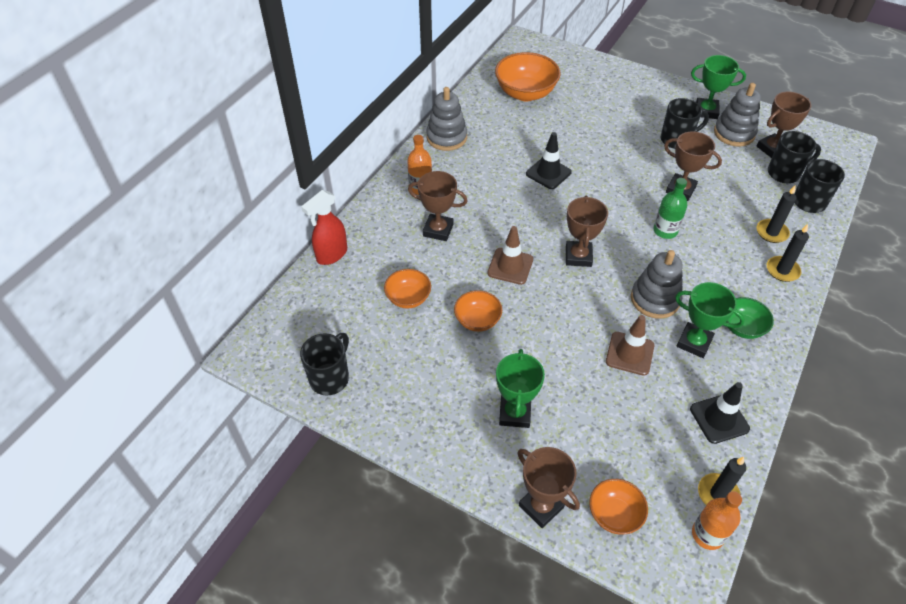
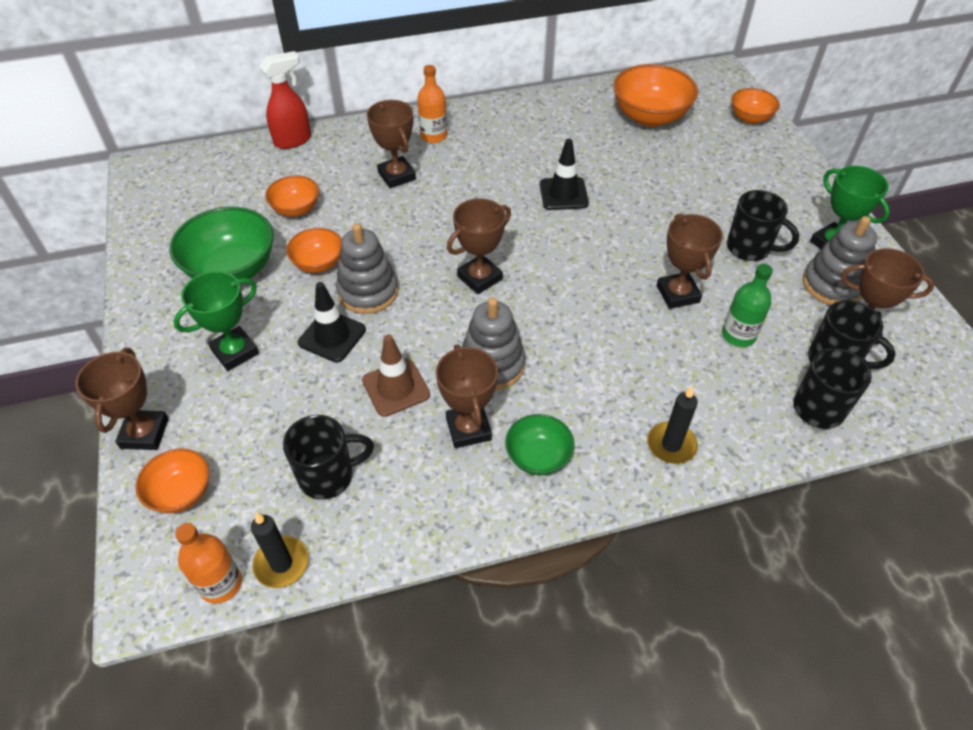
camera: 45 degrees right, 0 degrees up
(330, 378) = (162, 222): black mug -> black mug (328, 476)
(331, 255) = (293, 140): red spray bottle -> red spray bottle turned 150 degrees clockwise
(430, 368) = (232, 269): none -> green bowl
(446, 137) = (517, 111): grey stacking toy -> grey stacking toy (368, 292)
(510, 266) = (409, 243): brown traffic cone -> none
(576, 61) = (750, 118): none -> orange bowl
(665, 231) = (599, 317): green bottle -> green bottle (738, 335)
(694, 342) = (468, 429): green trophy -> brown trophy
(719, 419) = (384, 509): black traffic cone -> black traffic cone (332, 336)
(771, 232) = (719, 403): black candle -> none

